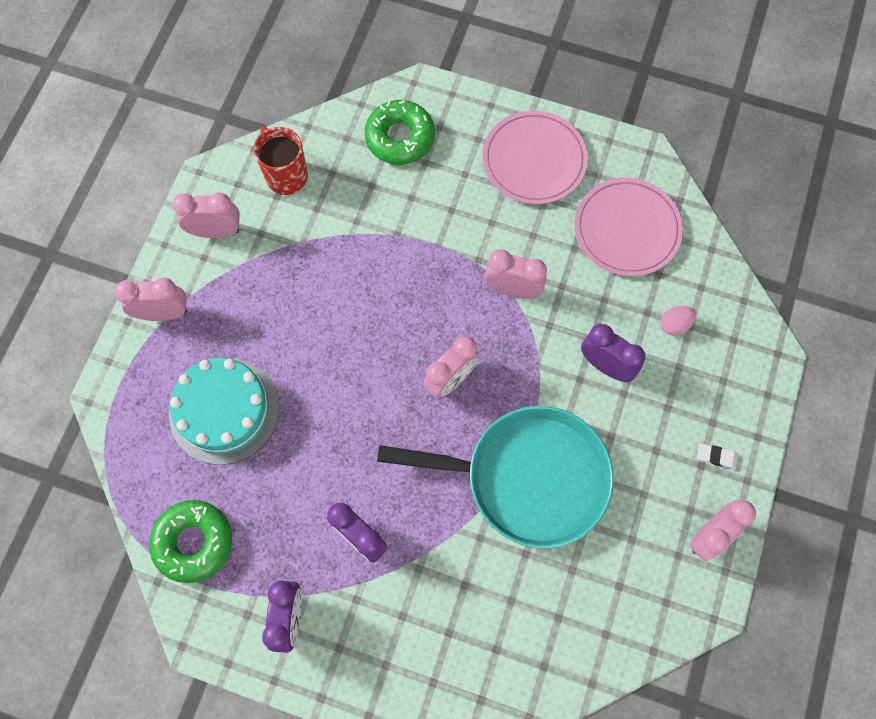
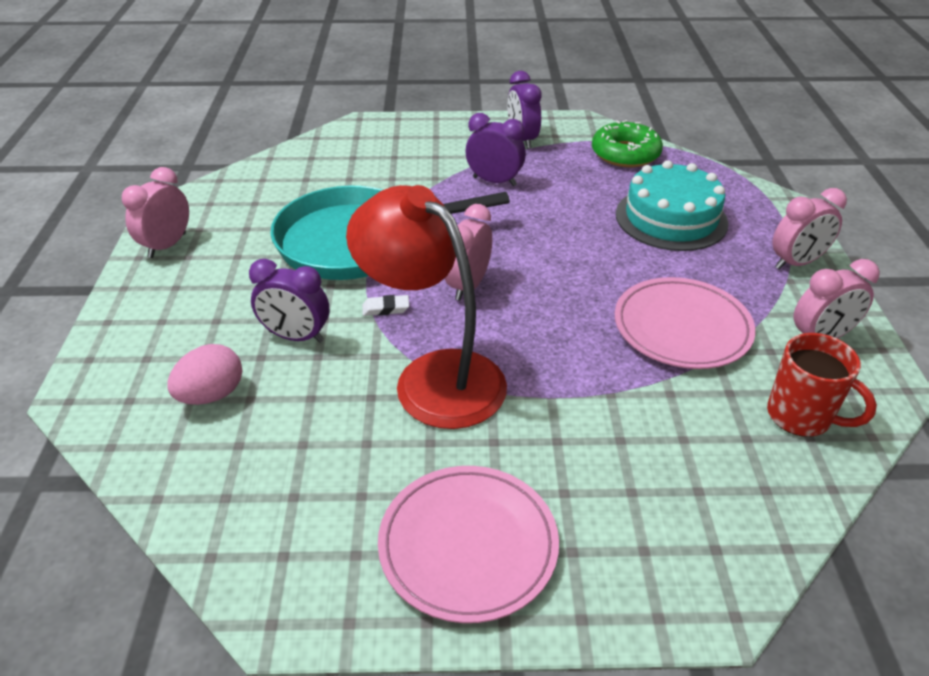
camera: 160 degrees right, 30 degrees down
(400, 138) = (691, 514): green donut -> none
(512, 289) = (433, 376): pink clock -> red lamp
(627, 229) = (293, 487): pink plate -> pink plate (682, 327)
(674, 325) = (212, 395): pink egg -> pink egg, size x1.51
(716, 456) = (158, 296): white eraser -> white eraser (386, 309)

